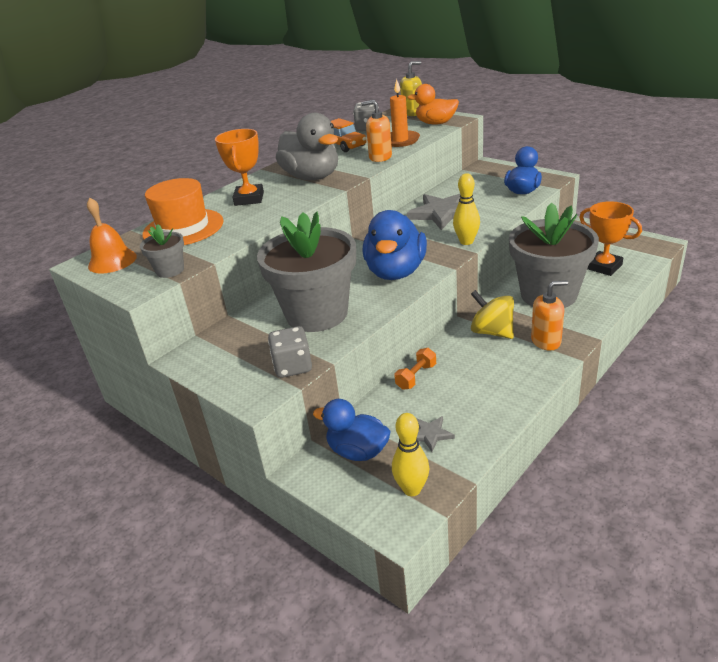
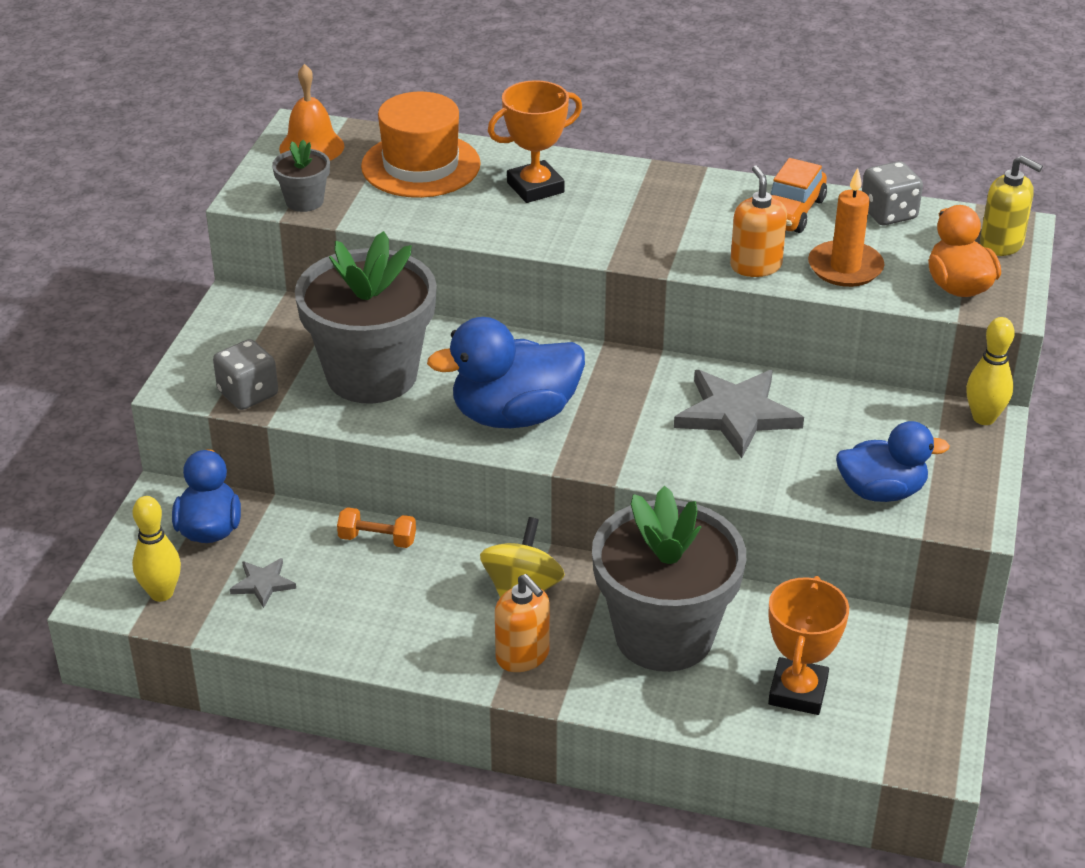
camera: 60 degrees right, 5 degrees up
(312, 177) = (640, 220): grey duck -> none
(466, 242) = (645, 465): yellow bowling pin -> yellow bowling pin (984, 418)

